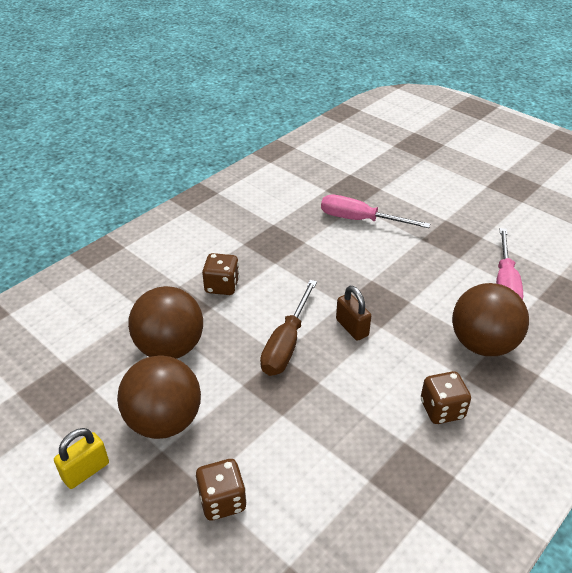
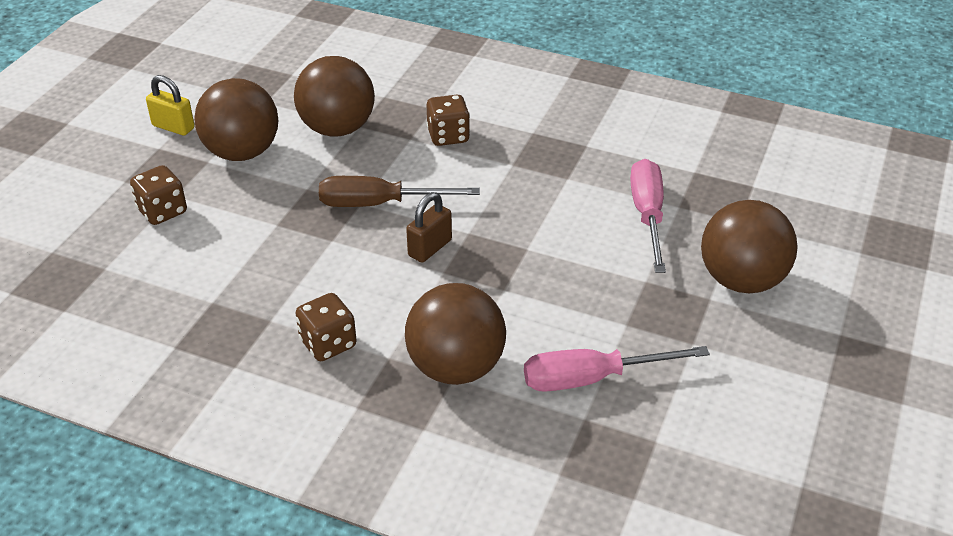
camera: 70 degrees right, 0 degrees up
(433, 204) = (741, 280): none -> brown ball

